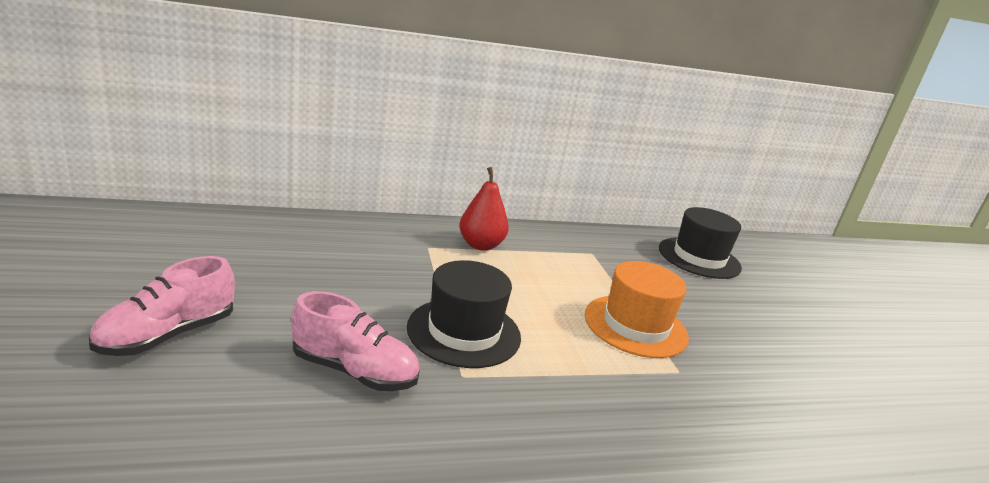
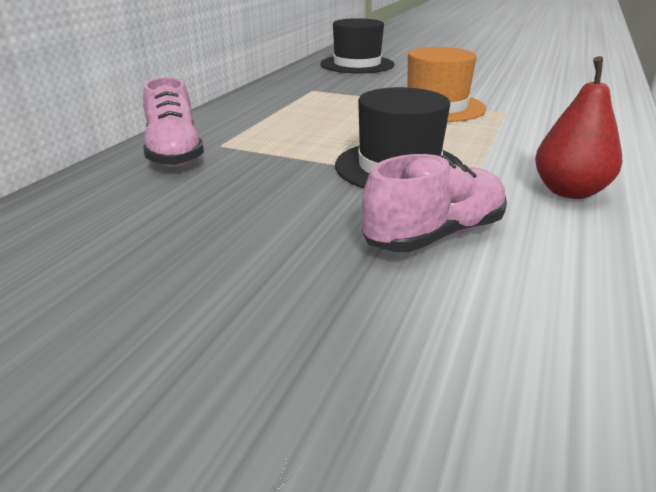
camera: 50 degrees left, 5 degrees up
(168, 335) = (256, 361): pink shoe -> pink shoe (174, 153)
(480, 245) = (247, 123): red pear -> red pear (569, 191)

